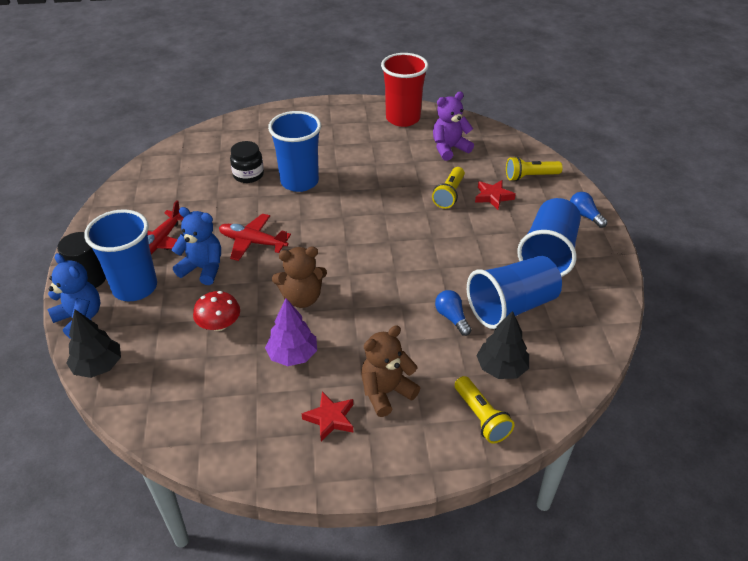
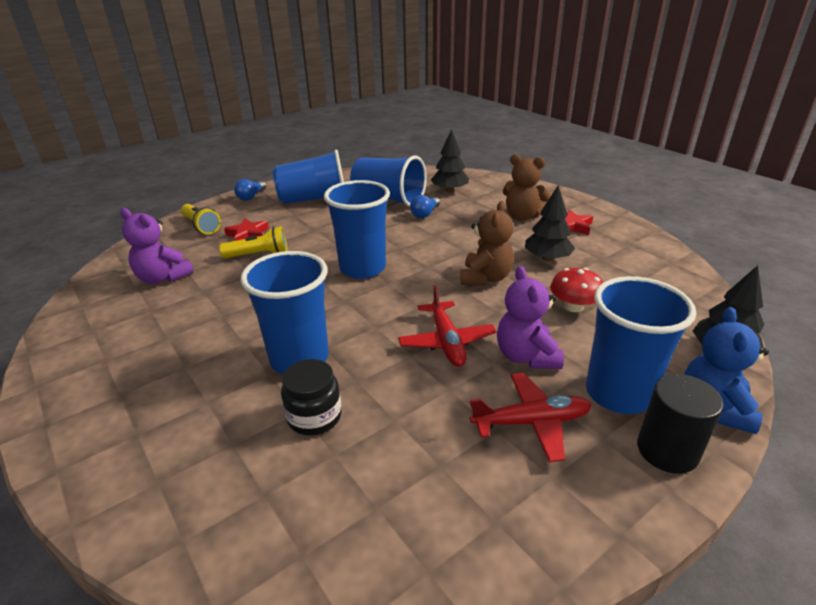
camera: 120 degrees left, 10 degrees down
(203, 268) = (526, 356): blue teddy bear -> purple teddy bear
(293, 355) = (547, 258): purple tree -> black tree
(302, 298) = (485, 278): brown teddy bear -> brown teddy bear turned 60 degrees clockwise
(379, 239) = (362, 268): none -> blue cup
(403, 118) = (89, 332): red cup -> none
(481, 417) = (496, 187): yellow flashlight -> none

